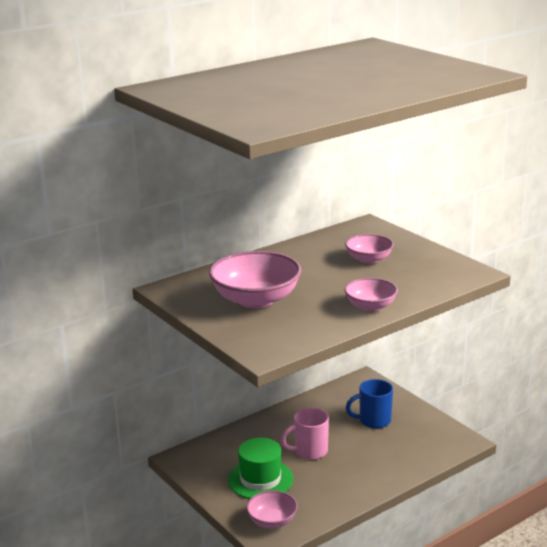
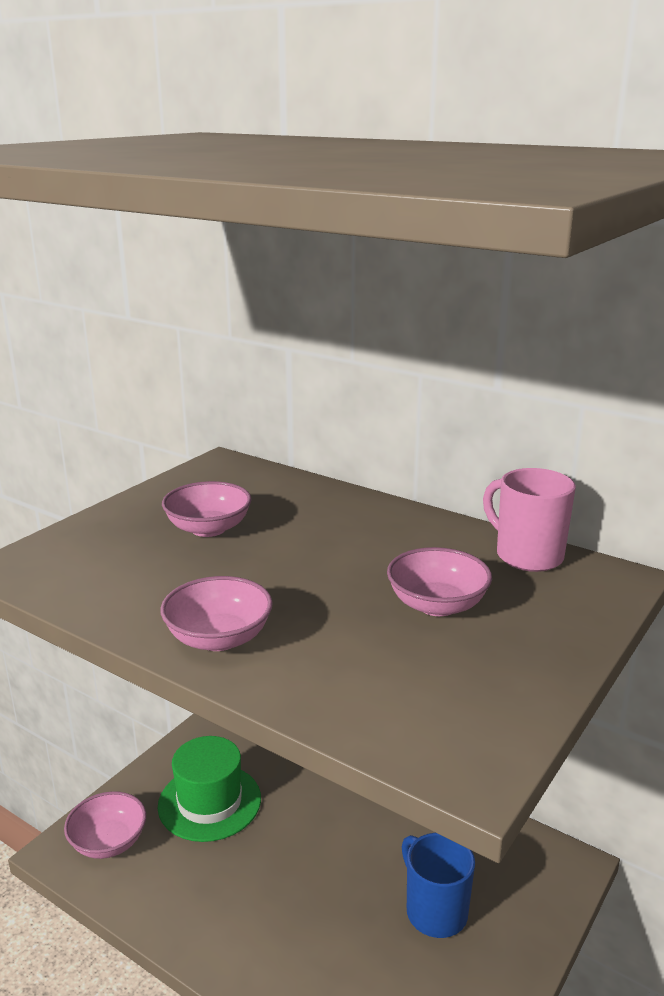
camera: 70 degrees right, 0 degrees up
(256, 300) = (208, 528): pink bowl -> pink bowl, size x0.57
(309, 451) = (302, 842): pink mug -> pink mug (527, 555)

